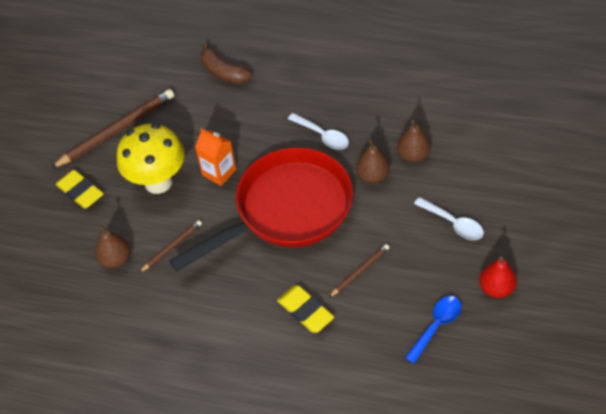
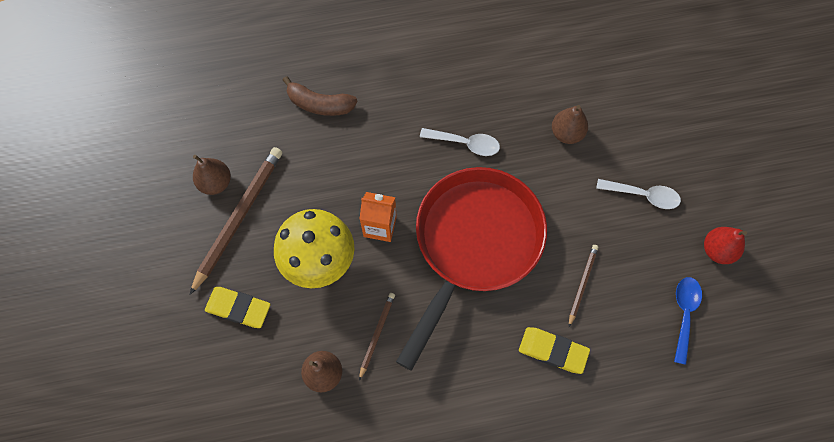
camera: 30 degrees left, 15 degrees up
(372, 176) = (539, 172): brown pear -> brown pear (216, 183)

